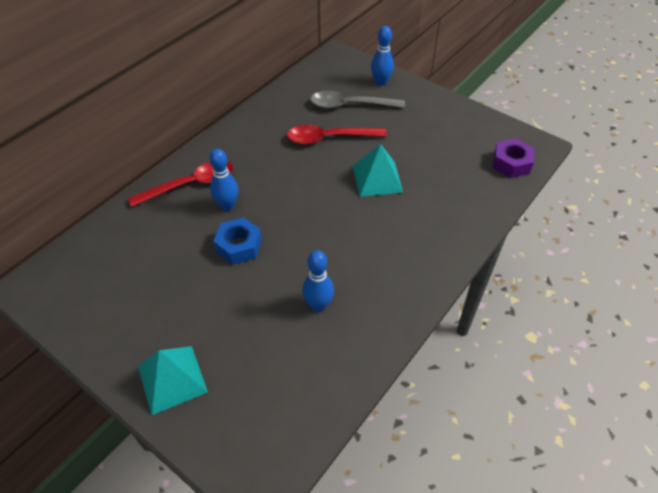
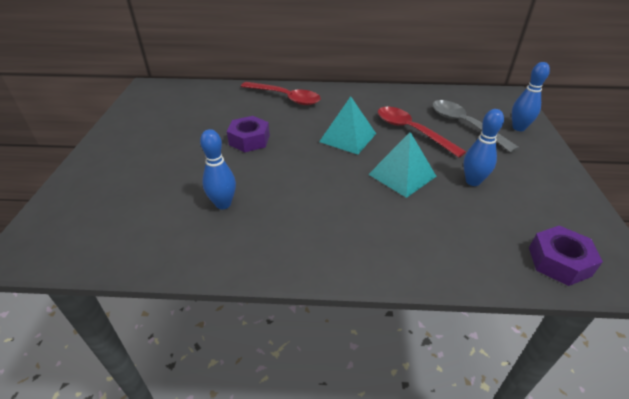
camera: 55 degrees right, 10 degrees down
(172, 379) = (104, 165): turquoise pyramid -> turquoise pyramid (347, 137)
(227, 206) = (283, 119): blue bowling pin -> blue bowling pin (473, 181)
(239, 246) = (249, 140): blue nut -> purple nut

